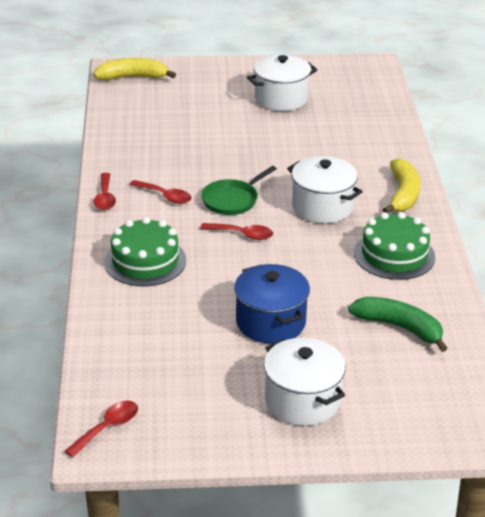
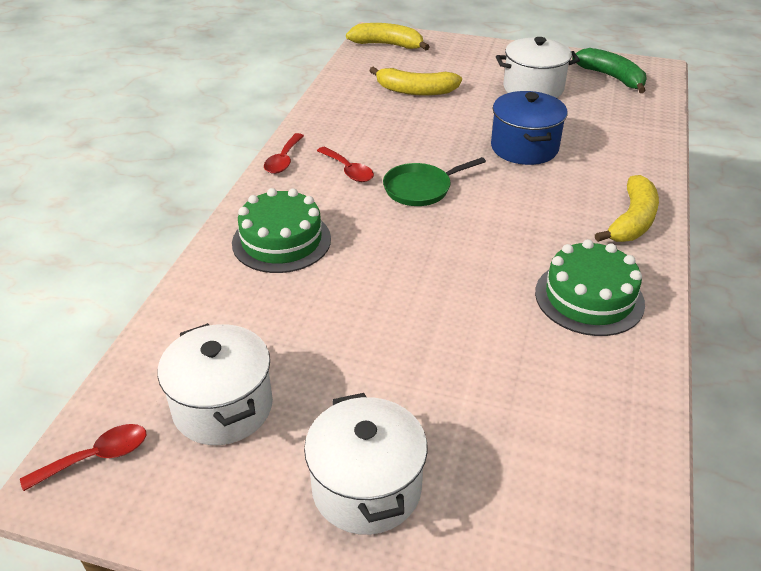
camera: 20 degrees right, 5 degrees up
(182, 117) = (415, 91): none -> yellow banana
(242, 234) = (410, 232): red spoon -> none
(270, 322) = (385, 355): blue pot -> blue pot (524, 148)
(322, 207) = (523, 217): white pot -> white pot (223, 407)
(399, 327) = (554, 406): green banana -> green banana (612, 77)

